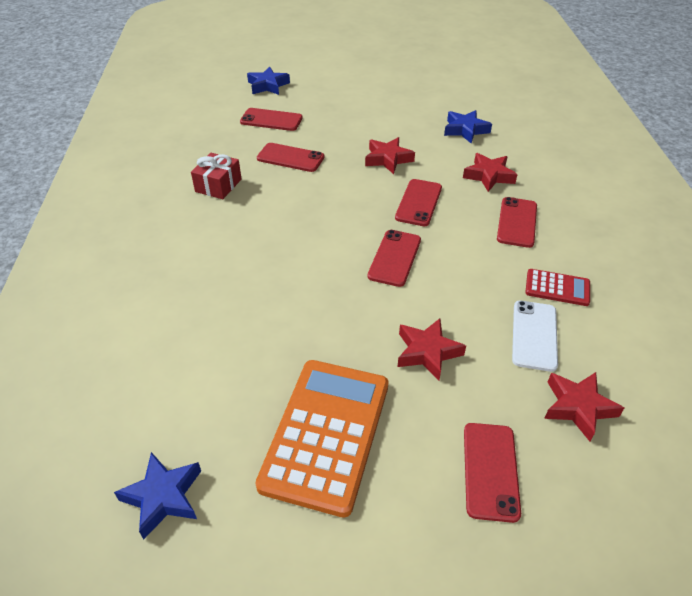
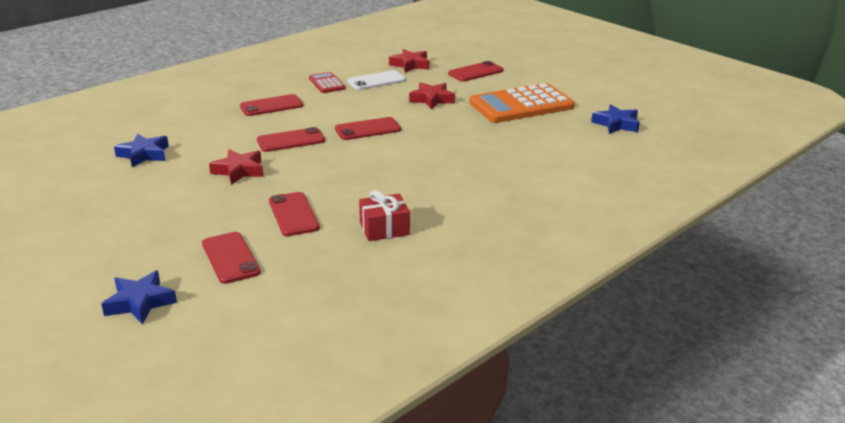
camera: 130 degrees left, 15 degrees down
(489, 176) = (218, 127): red star -> none

